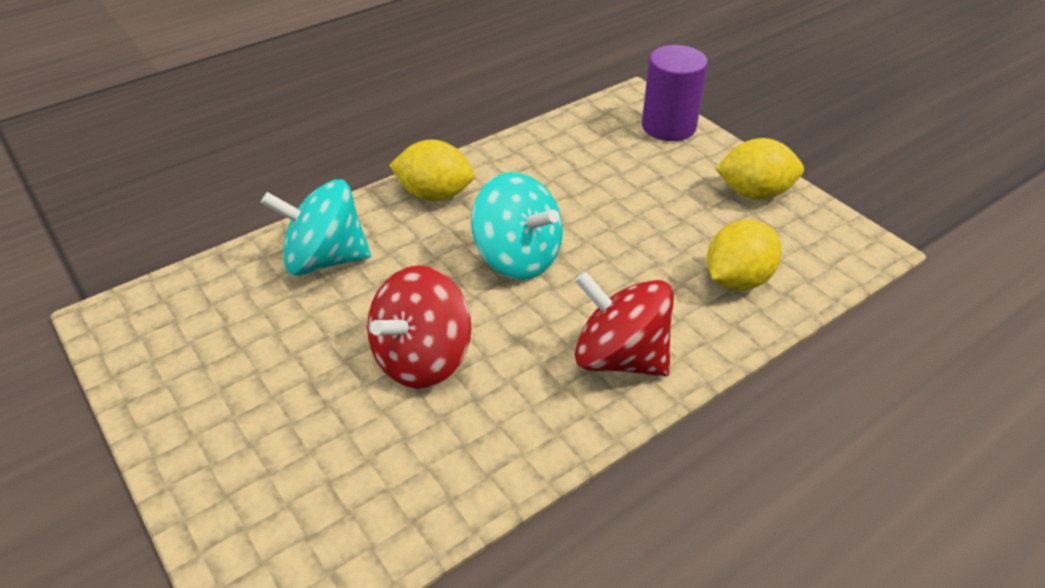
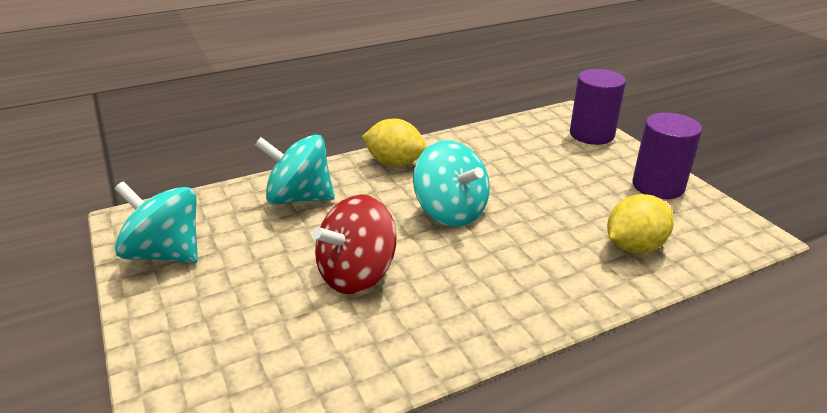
camera: 10 degrees right, 10 degrees down
(174, 361) = (165, 253): none -> turquoise spinning top
(620, 357) = (521, 293): red spinning top -> none
(754, 193) = (658, 186): yellow lemon -> purple cylinder

